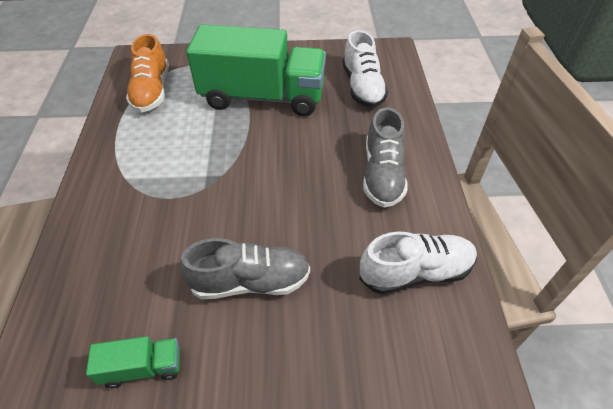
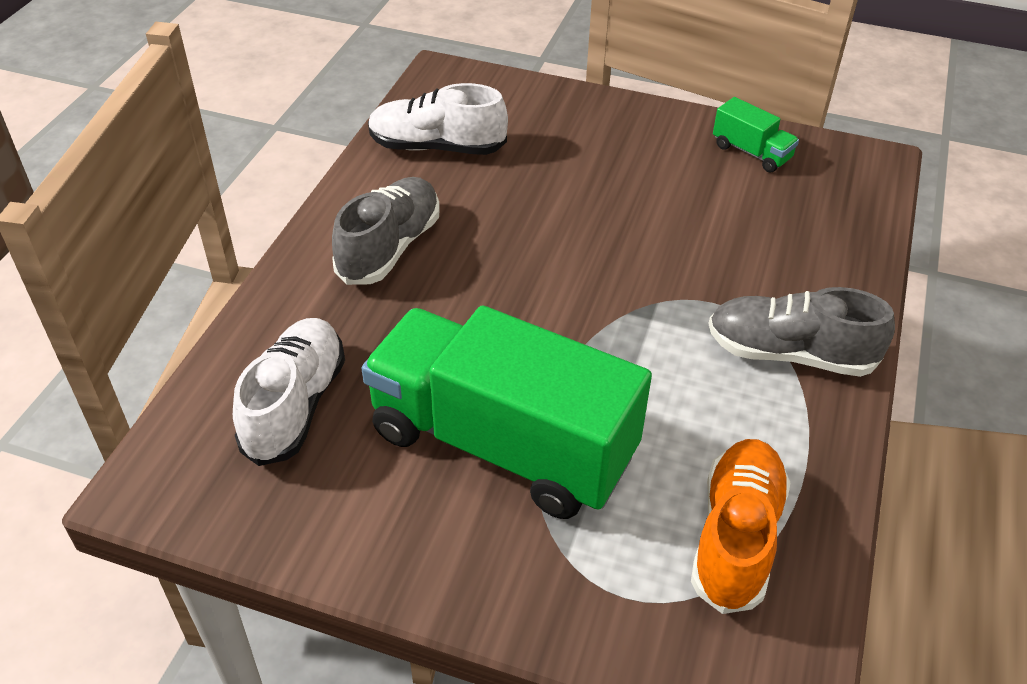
camera: 160 degrees left, 5 degrees down
(143, 367) = (751, 152): green truck -> green truck turned 150 degrees counterclockwise
(250, 281) = (624, 185): grey shoe -> grey shoe (790, 354)

